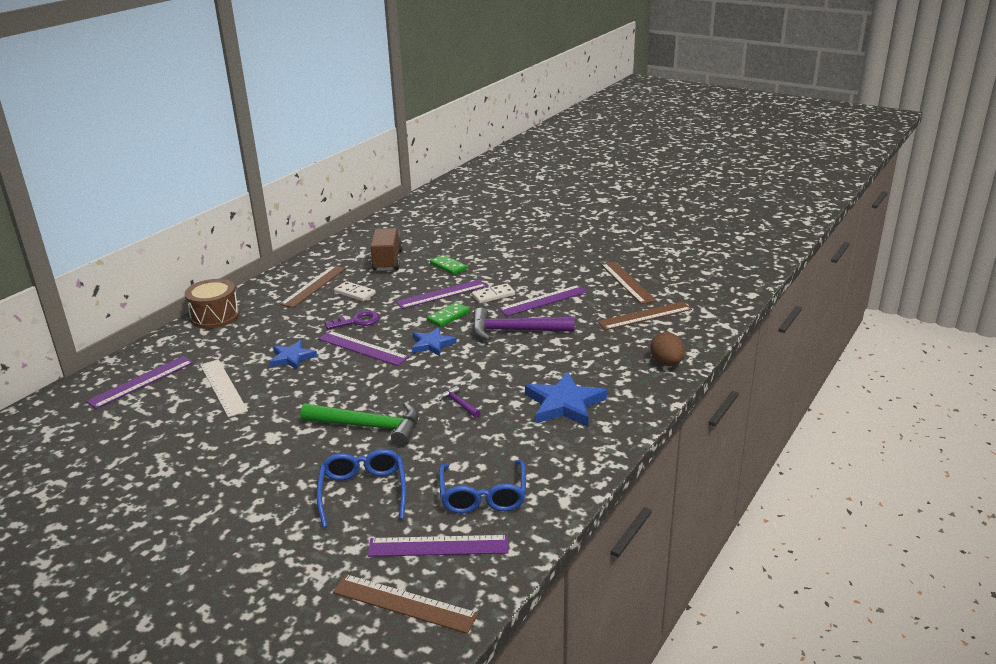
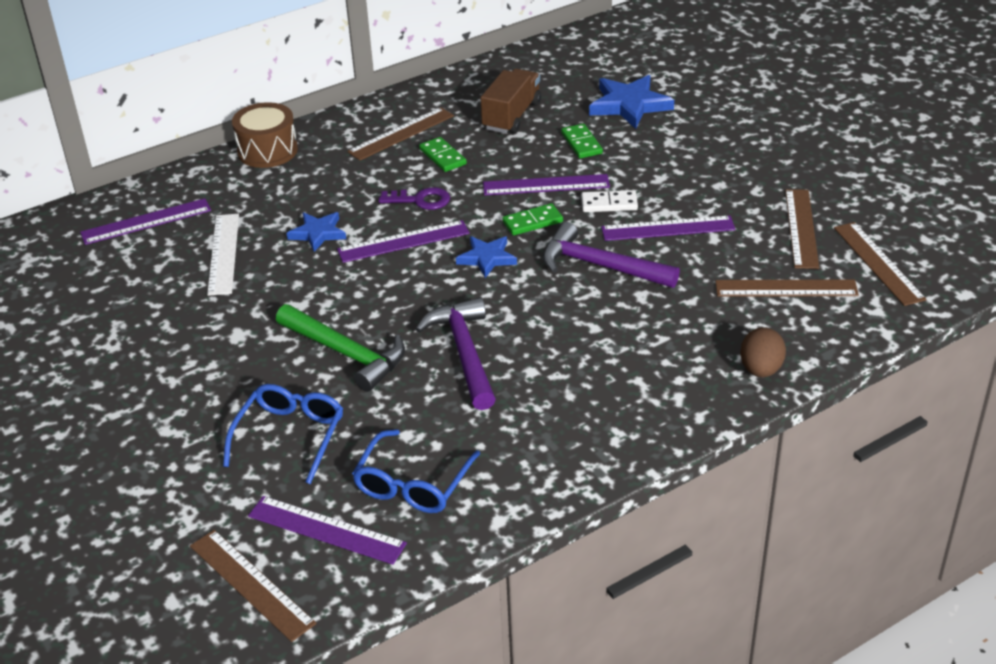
camera: 25 degrees right, 10 degrees up
(355, 293) = (443, 157): white domino -> green domino
(362, 348) = (403, 241): purple ruler -> purple ruler turned 75 degrees counterclockwise
(459, 404) = (464, 353): purple hammer -> purple hammer, size x2.21
(564, 404) = (588, 391): blue star -> blue star (629, 105)
(688, 290) = (878, 263): none -> brown ruler

